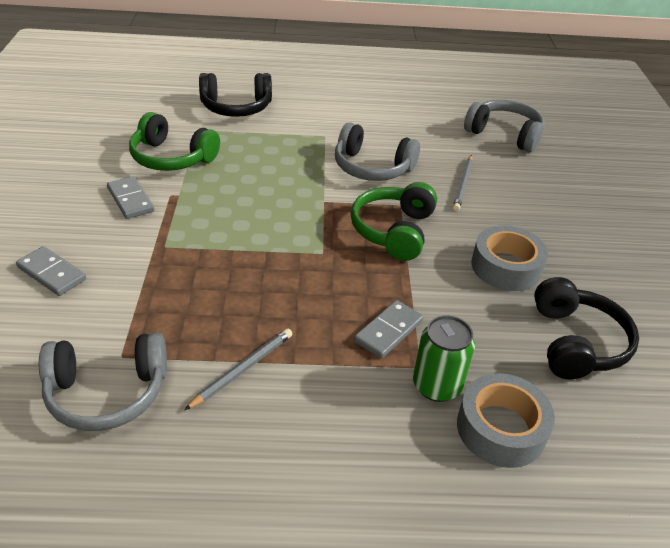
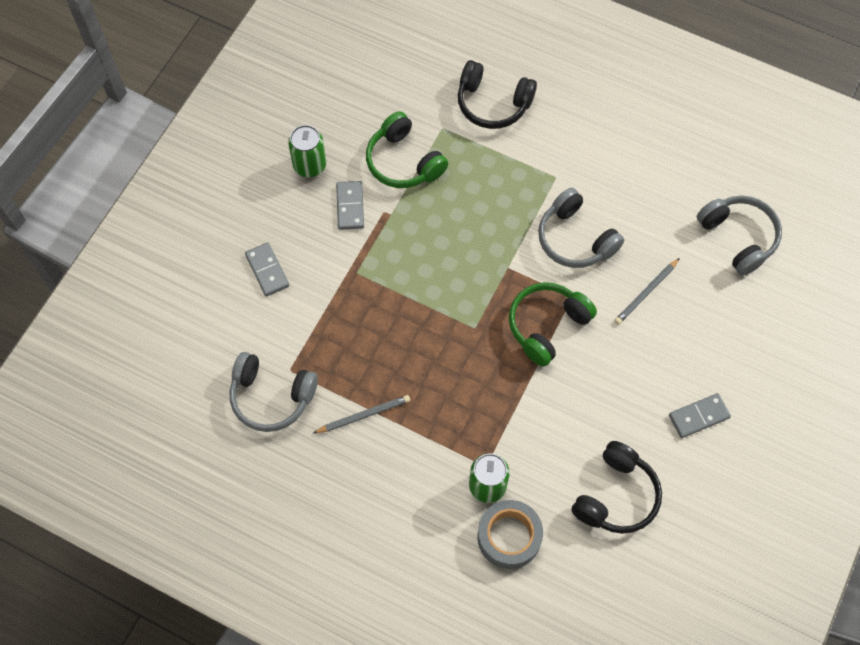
camera: 30 degrees right, 25 degrees up
(69, 182) = (309, 165): none -> green can
(388, 331) = (481, 426): grey domino -> grey domino (699, 416)
(506, 267) = (615, 402): grey tape -> none

